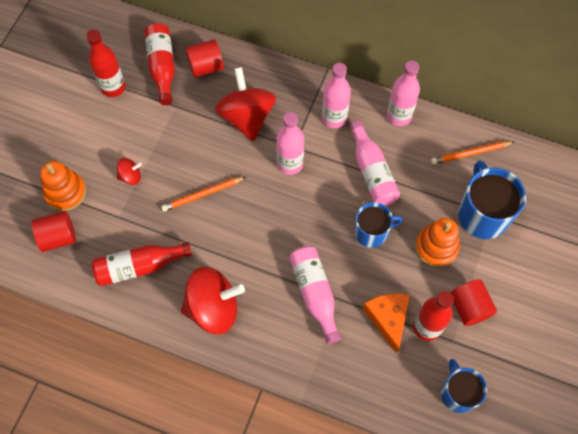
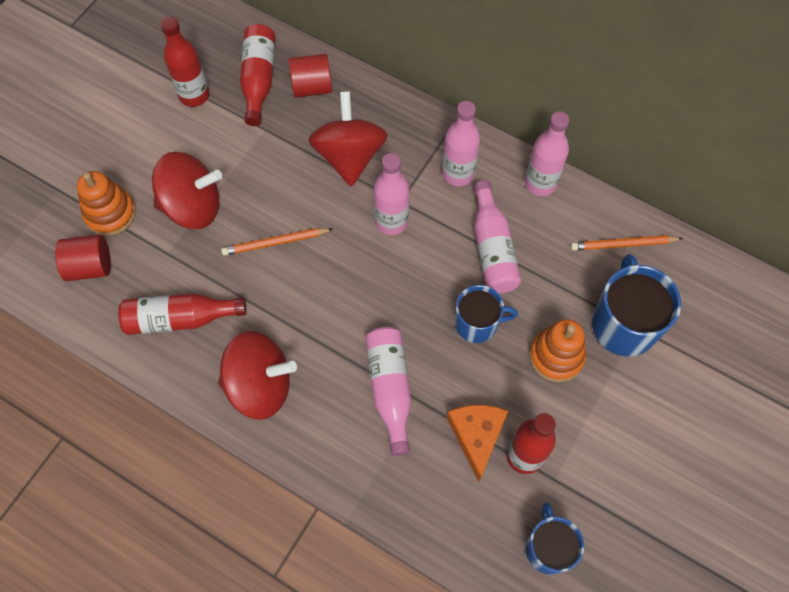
camera: 10 degrees right, 0 degrees up
(130, 176) = (192, 206): red spinning top -> red spinning top, size x2.16
(469, 307) = (584, 440): red cylinder -> none

